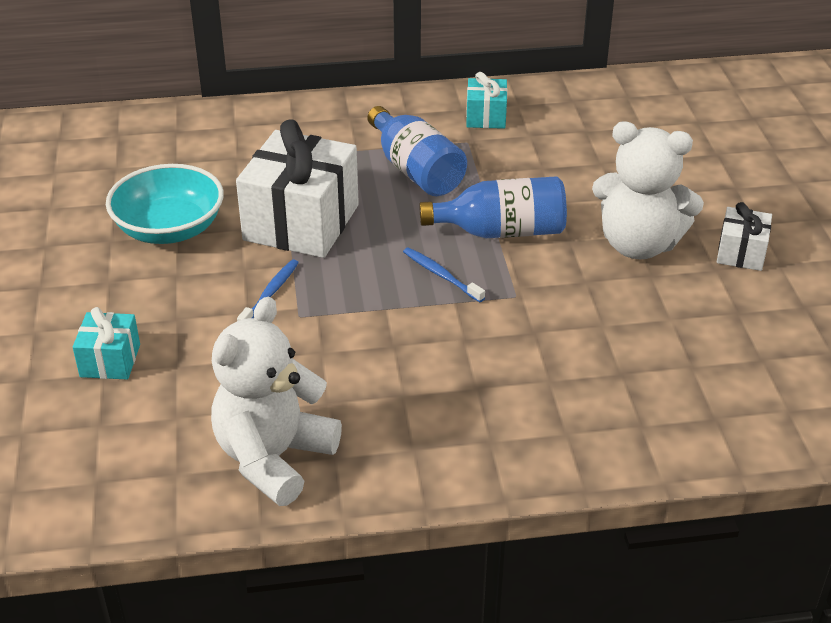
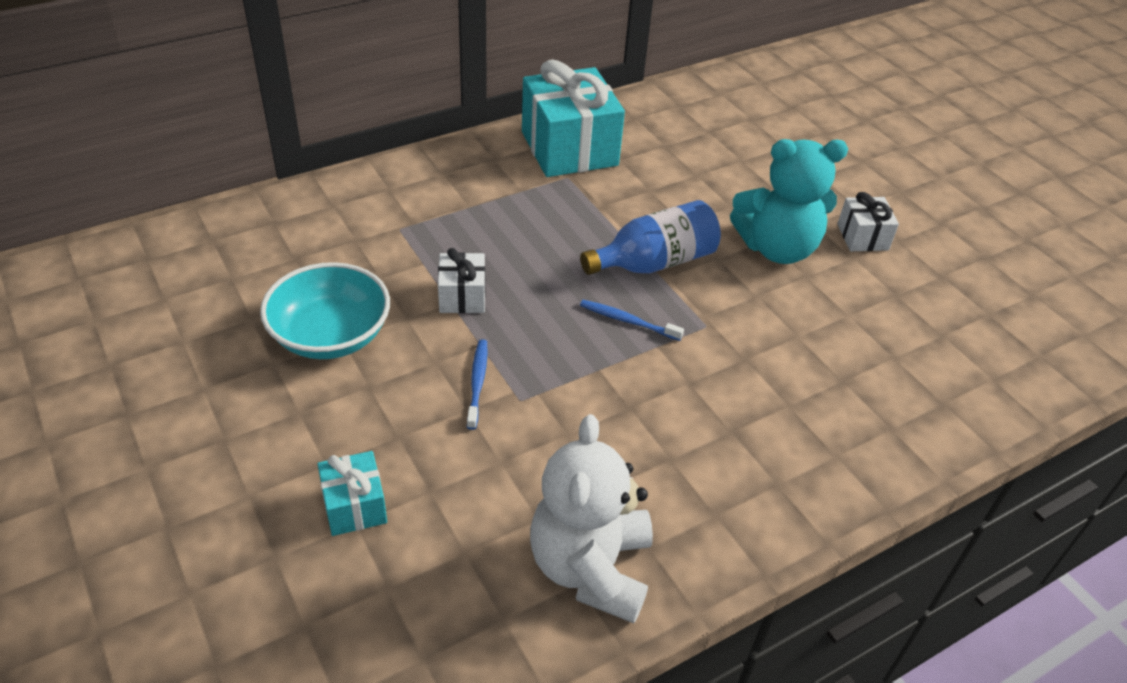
camera: 25 degrees left, 5 degrees up
(301, 222) = (462, 296): white gift -> white gift, size x0.49
(416, 170) = (538, 216): blue bottle -> none
(486, 117) = (569, 148): turquoise gift -> turquoise gift, size x2.03
(638, 245) = (777, 248): white teddy bear -> turquoise teddy bear

